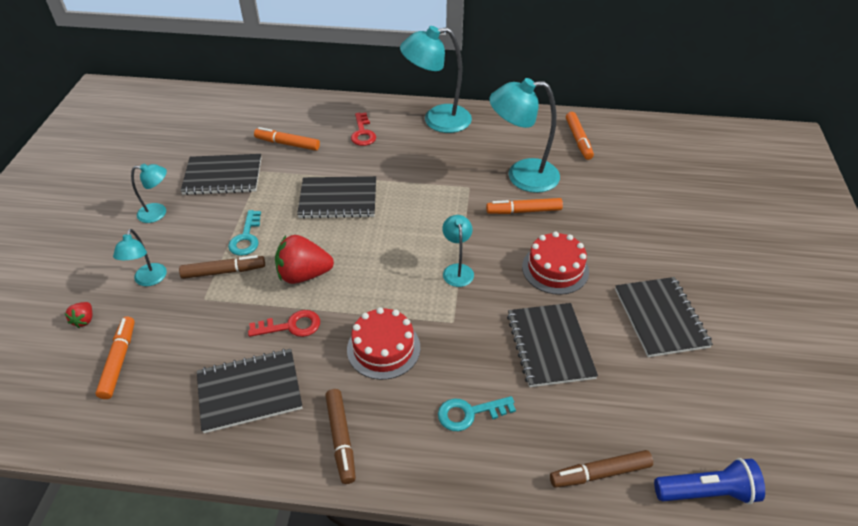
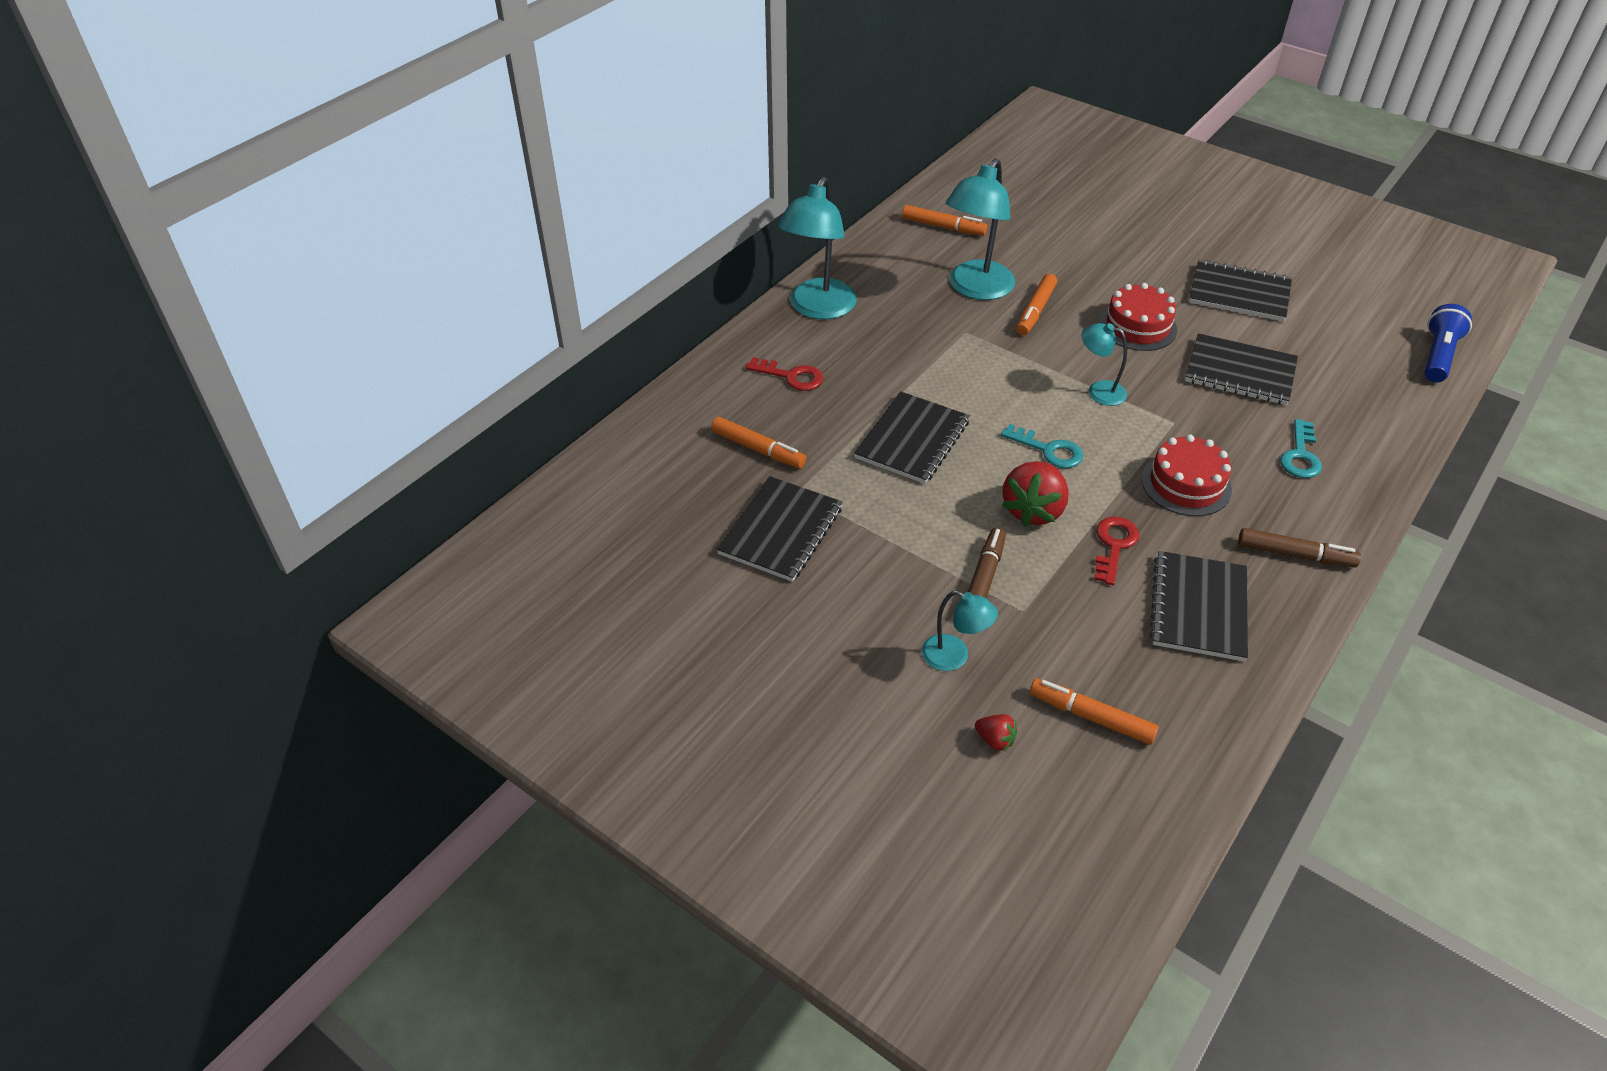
camera: 60 degrees left, 0 degrees up
(158, 213) = (814, 617): turquoise lamp -> none
(246, 238) = (931, 542): turquoise key -> turquoise key (1048, 450)
(288, 144) = (757, 449): orange marker -> orange marker turned 105 degrees counterclockwise
(600, 473) = (1399, 404): brown marker -> none

